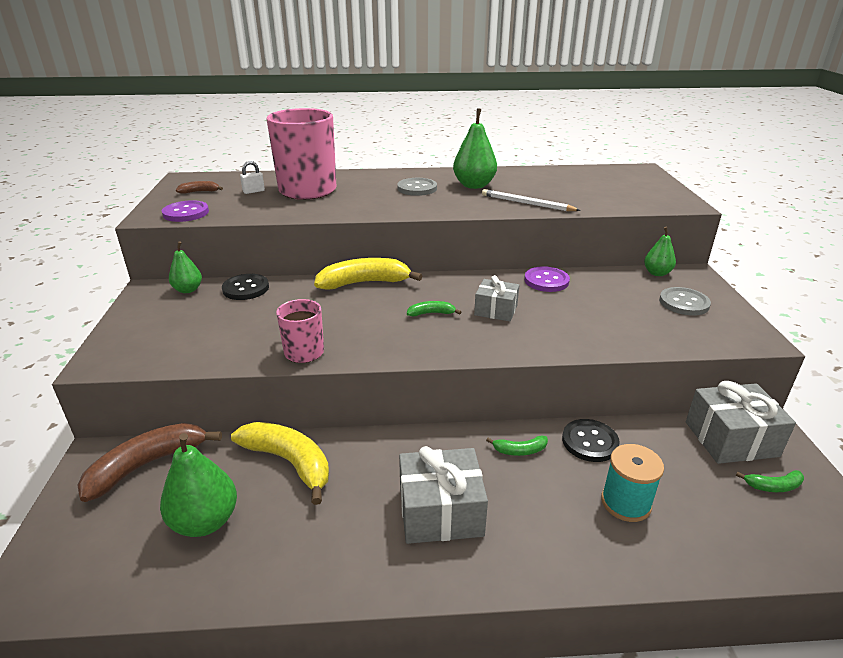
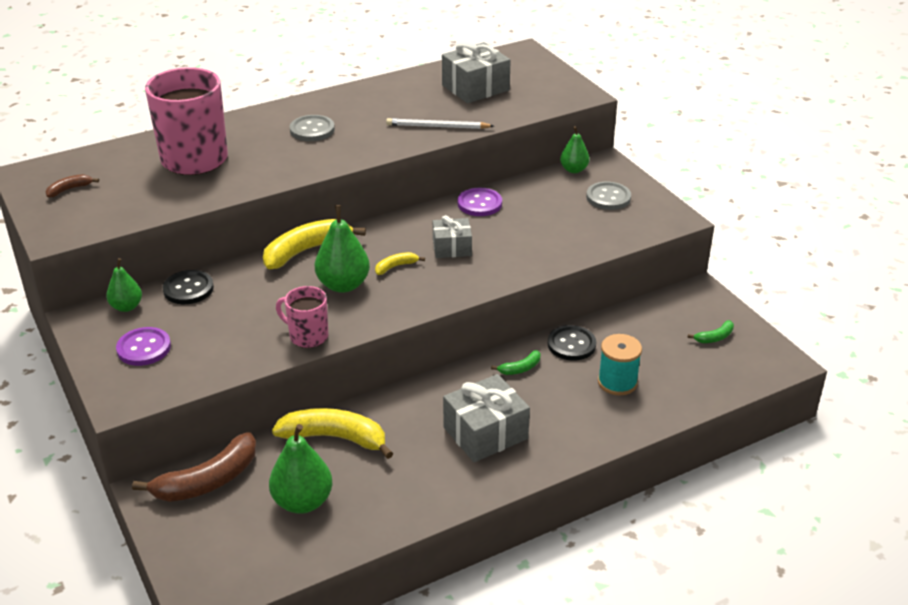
camera: 25 degrees left, 5 degrees up
(147, 465) = (208, 481): brown banana -> brown banana turned 150 degrees counterclockwise
(186, 213) = (89, 222): purple button -> purple button (144, 348)
(253, 191) = (133, 174): white padlock -> none
(431, 313) = (396, 267): green banana -> yellow banana
(474, 185) = (369, 112): green pear -> green pear (343, 285)
(731, 439) = (676, 309): grey gift -> grey gift (475, 88)

